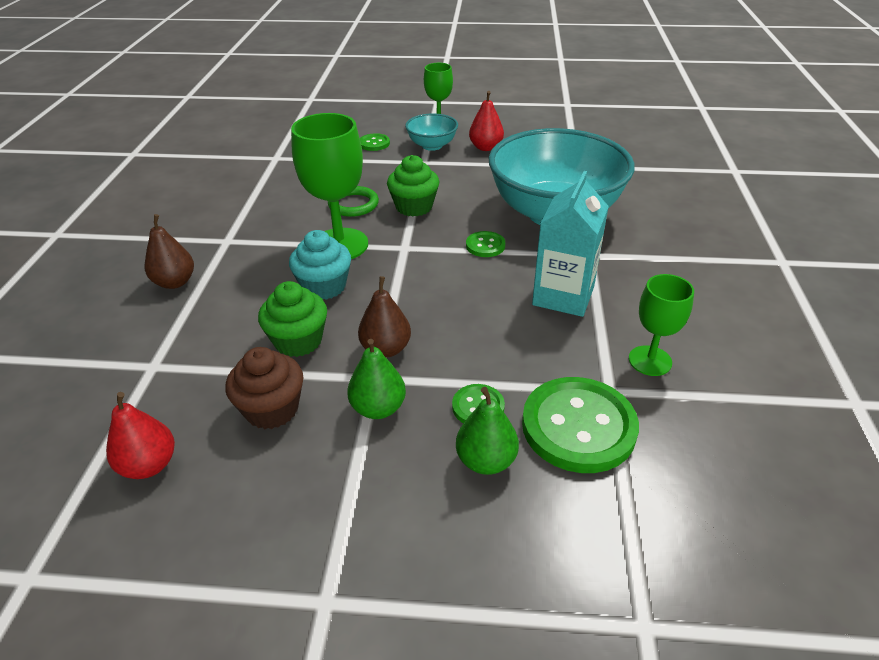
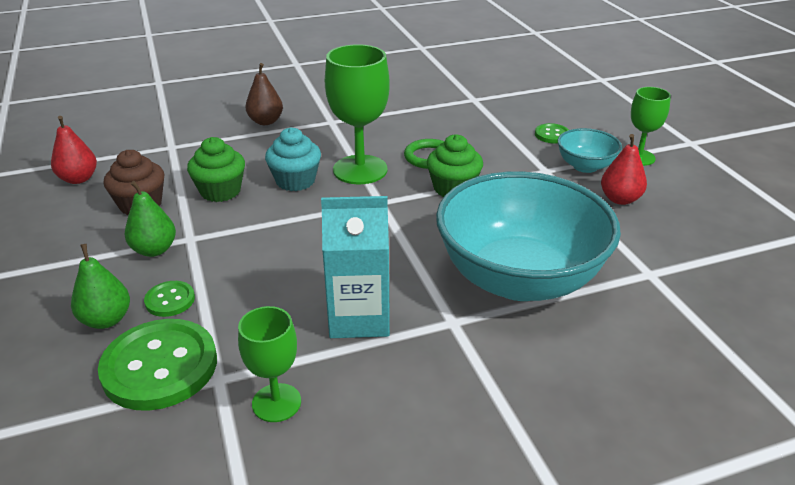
camera: 65 degrees right, 5 degrees down
(386, 349) = (227, 233): brown pear -> none
(485, 245) = (416, 246): green button -> none

